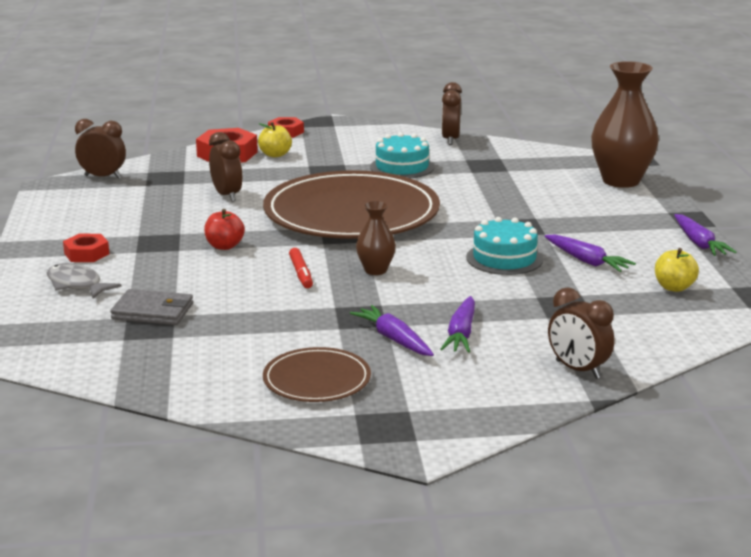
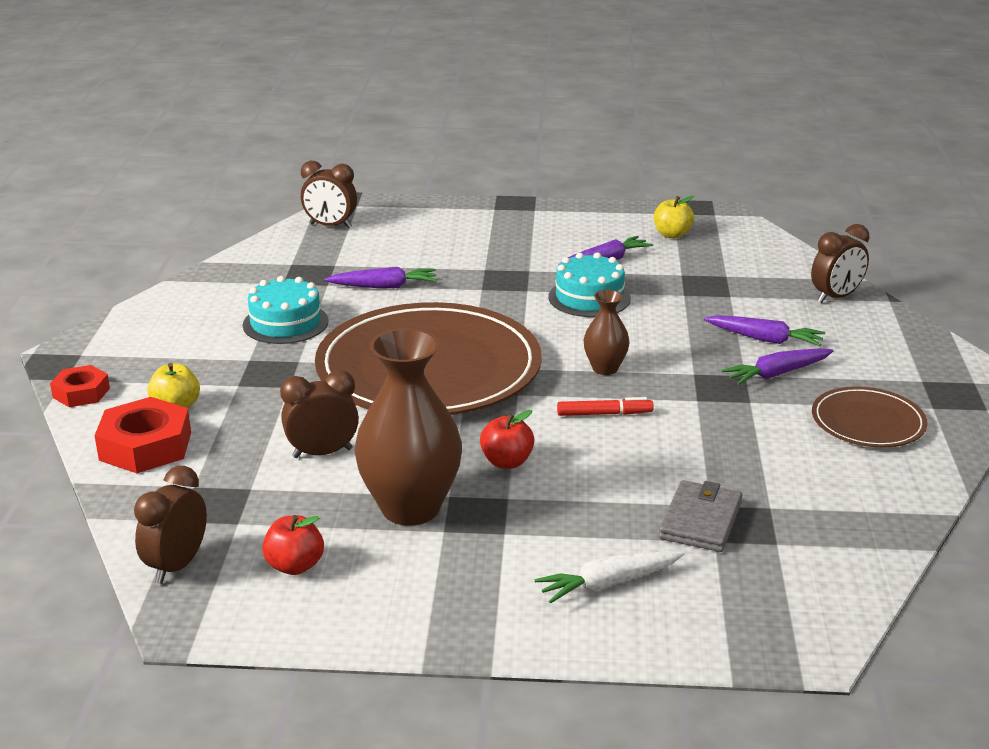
camera: 80 degrees left, 5 degrees up
(77, 284) = (609, 583): grey fish -> white carrot
(86, 254) = (500, 577): red nut -> none
(101, 202) = (295, 566): none -> red apple
(450, 139) = (204, 284): brown clock -> brown clock (330, 226)
(621, 181) = (400, 215): brown vase -> brown vase (410, 508)
(699, 243) = (575, 209): purple carrot -> purple carrot (384, 286)

